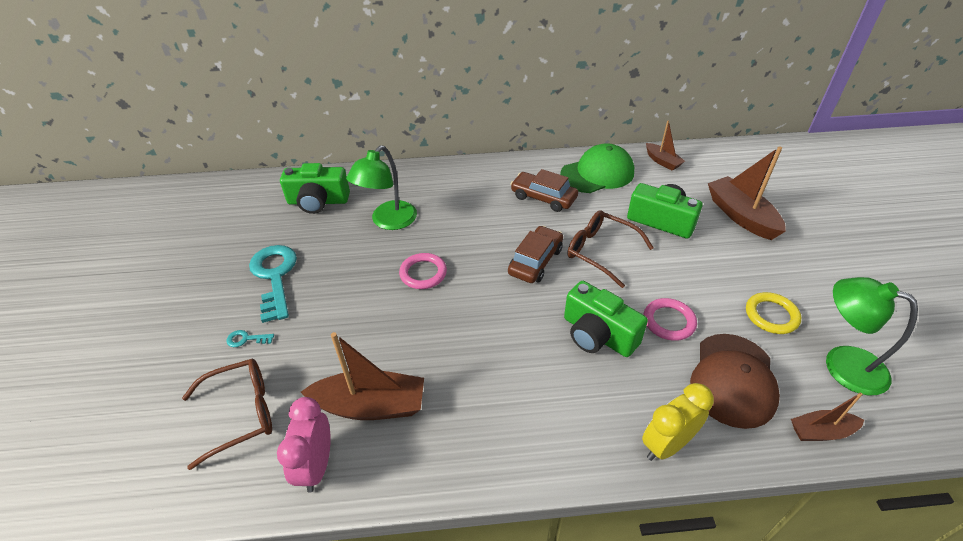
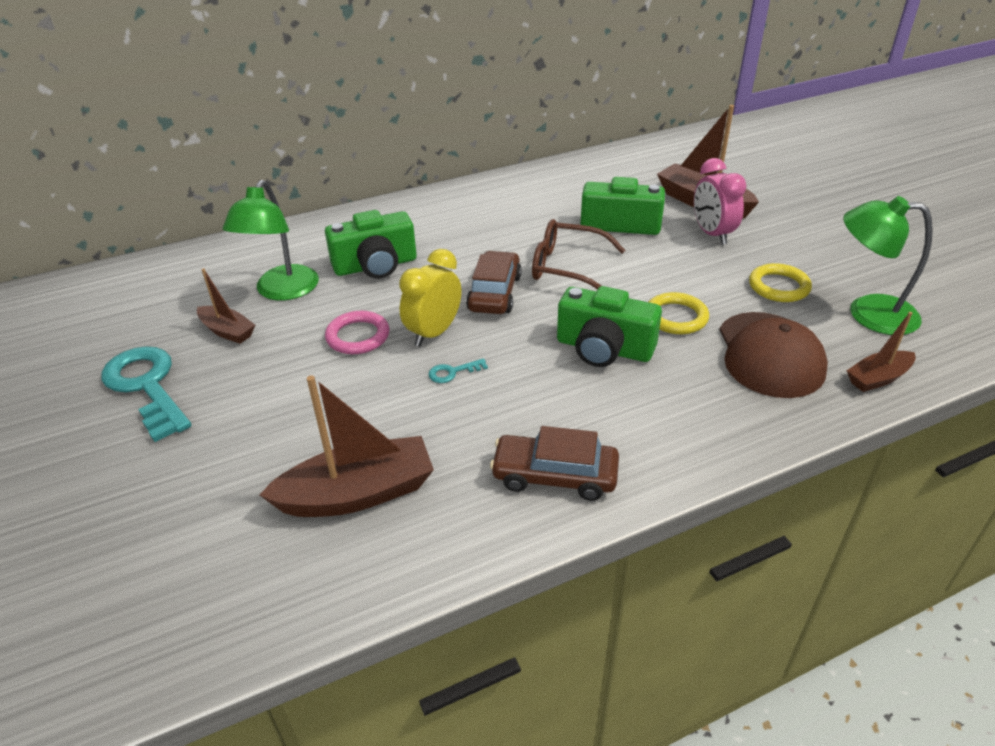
camera: 20 degrees left, 5 degrees down
(241, 413) = (173, 554): brown glasses -> none
(246, 339) = (139, 467): turquoise key -> turquoise key (452, 372)
(316, 466) = (315, 580): pink clock -> pink clock (712, 234)
(318, 201) = (170, 289): green camera -> green camera (375, 265)
(543, 197) = (472, 228): brown car -> brown car (555, 476)
(597, 173) = (525, 192): green cap -> none
(662, 161) = (593, 167): brown boat -> brown boat (227, 331)
(666, 444) = (731, 433): yellow clock -> yellow clock (434, 333)
(669, 321) = (676, 317): pink ring -> yellow ring

